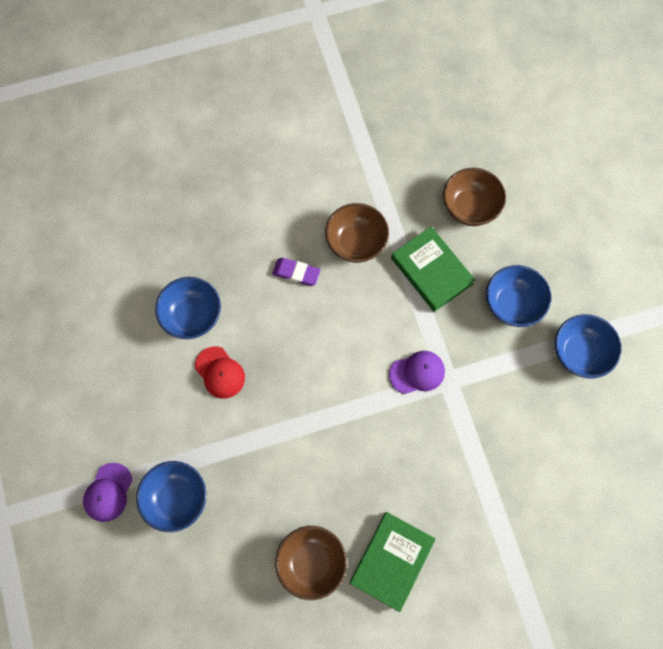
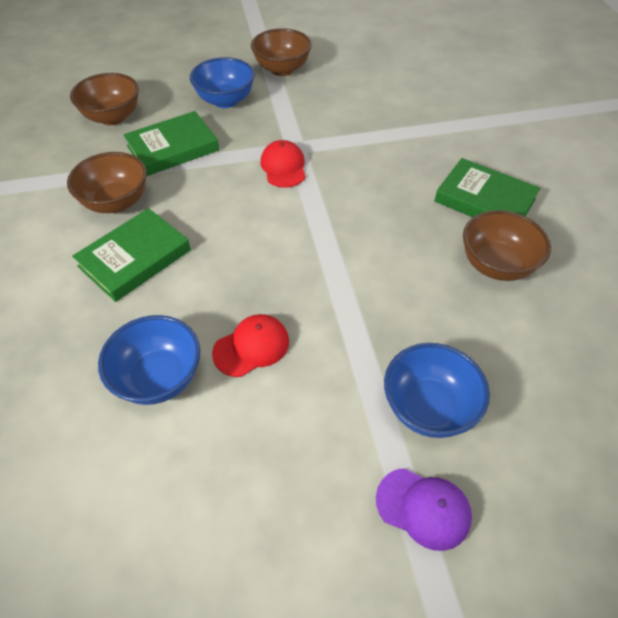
camera: 85 degrees left, 20 degrees down
(296, 273) = (135, 258): purple eraser -> green book
(417, 373) = (283, 167): purple cap -> red cap
(579, 353) = (282, 69): blue bowl -> brown bowl

